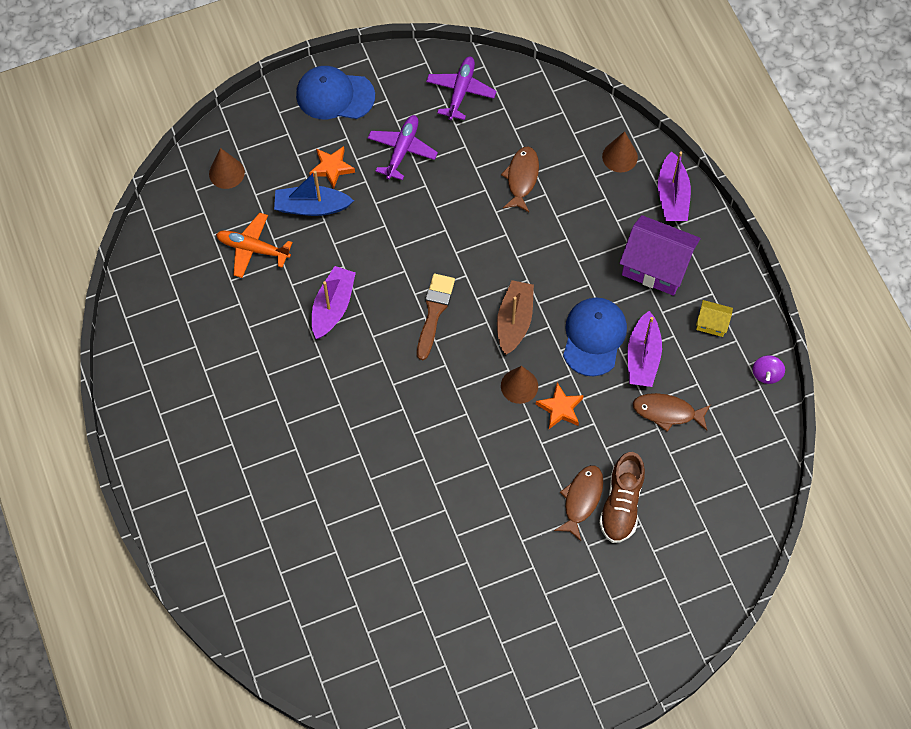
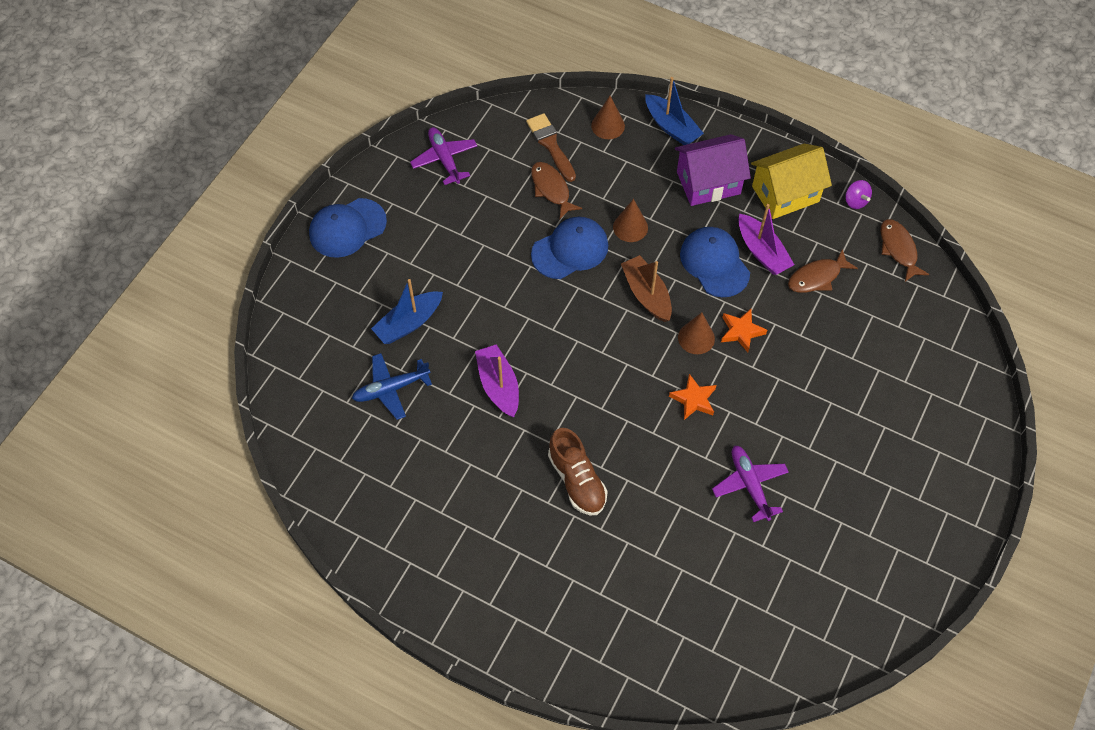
camera: 40 degrees left, 5 degrees down
(226, 173) = (313, 347): brown cone -> brown cone (630, 227)
(253, 248) = (391, 389): orange plane -> blue plane
(332, 168) = (397, 283): orange star -> orange star (693, 399)
(402, 150) = (440, 231): purple plane -> purple plane (749, 485)
(434, 312) = (581, 331): brown brush -> brown brush (550, 145)
(489, 239) = (570, 250): none -> blue cap
(581, 499) = (821, 385): brown fish -> brown fish (898, 249)
(621, 504) = (851, 366): brown shoe -> brown shoe (577, 480)
(672, 196) = (671, 127): purple boat -> blue boat
(712, 323) = (785, 194): yellow house -> yellow house, size x2.07

